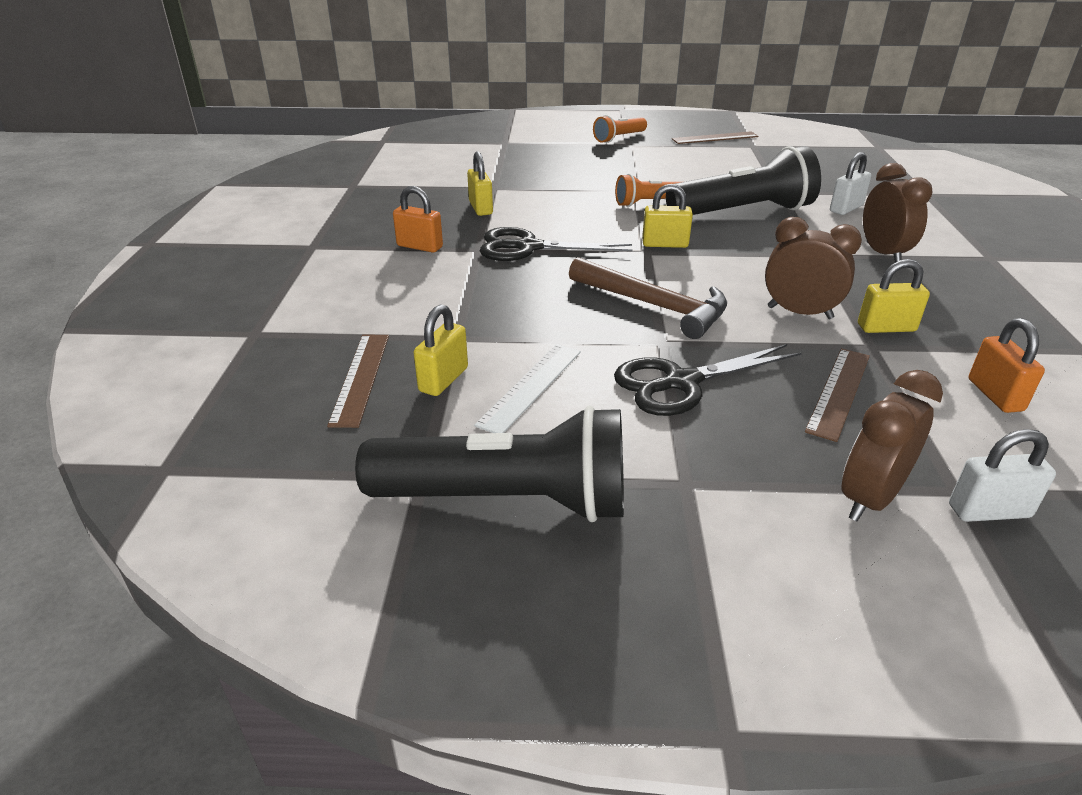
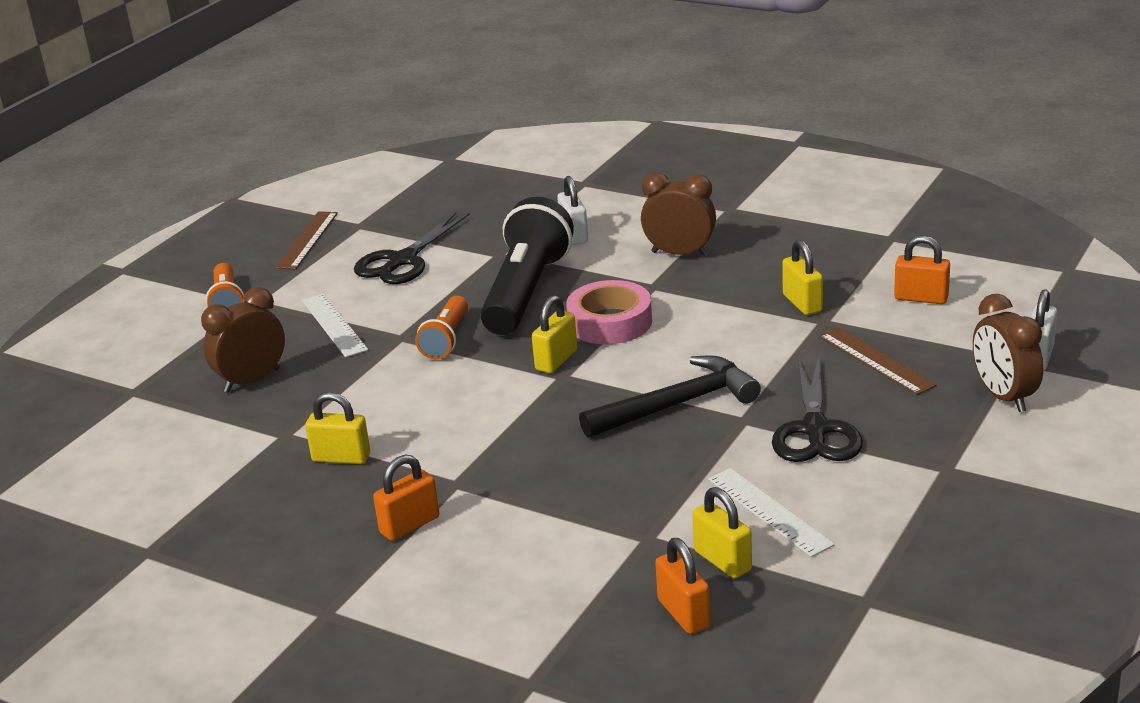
camera: 60 degrees left, 5 degrees down
(361, 378) = (684, 614): brown ruler -> orange padlock
(508, 500) = (922, 560): black flashlight -> none
(528, 247) = (484, 448): black scissors -> black scissors (403, 260)
(627, 169) = (334, 325): none -> white ruler
(653, 305) = (676, 405): brown hammer -> black hammer
(741, 251) = (610, 322): none -> pink tape
(799, 313) = (748, 334): brown clock -> brown clock (252, 380)
(886, 328) = (802, 303): yellow padlock -> yellow padlock turned 45 degrees counterclockwise

